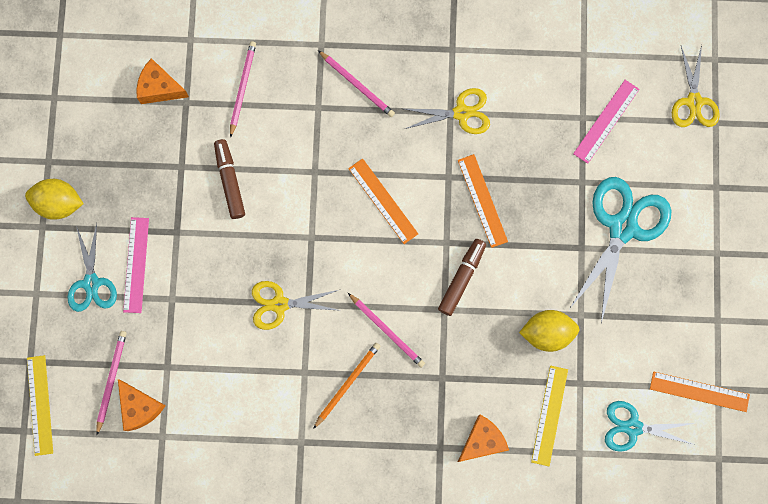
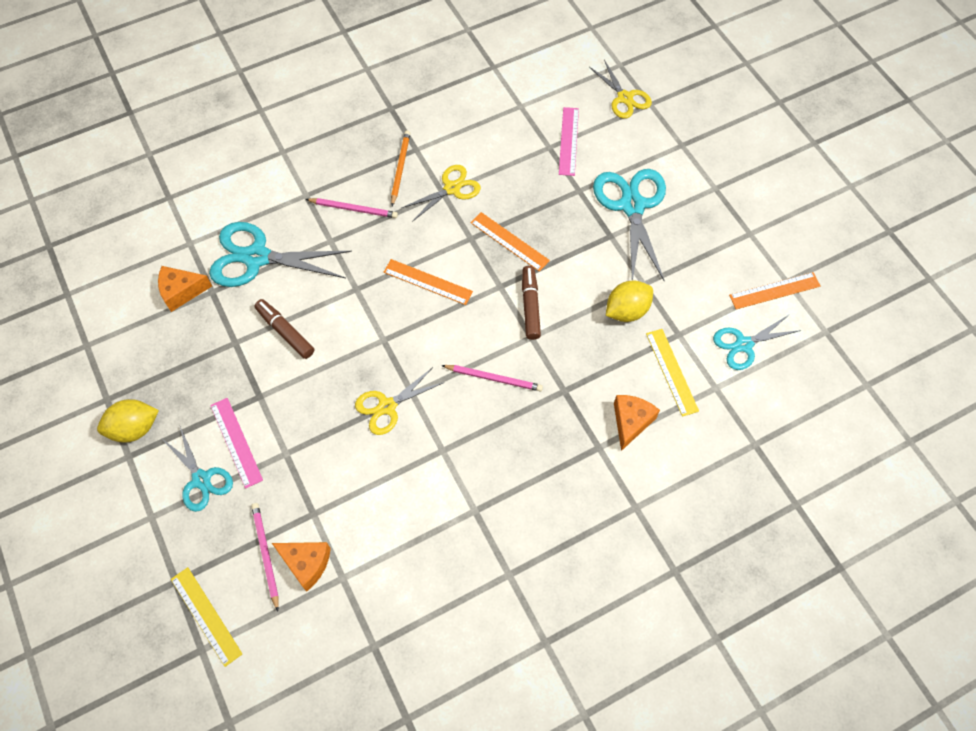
camera: 30 degrees left, 15 degrees down
(242, 88) = (256, 257): pink pencil -> turquoise scissors
(347, 384) = (486, 439): orange pencil -> orange pencil (400, 168)

